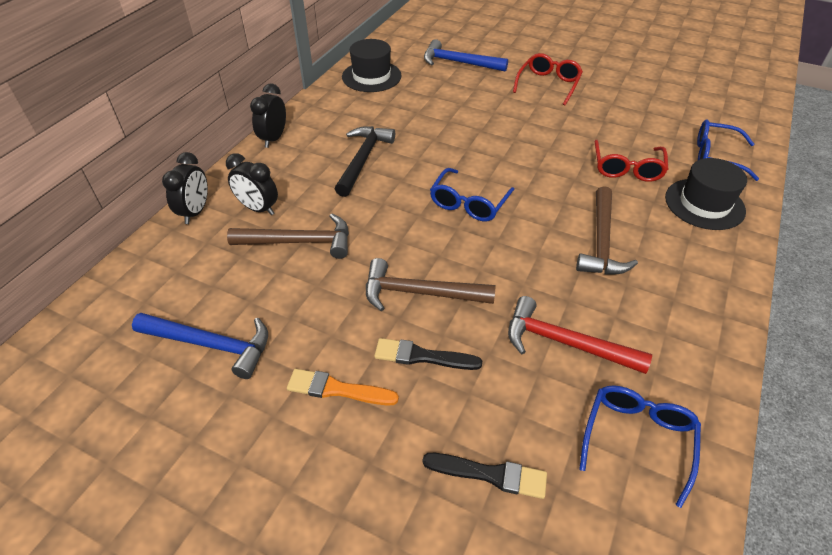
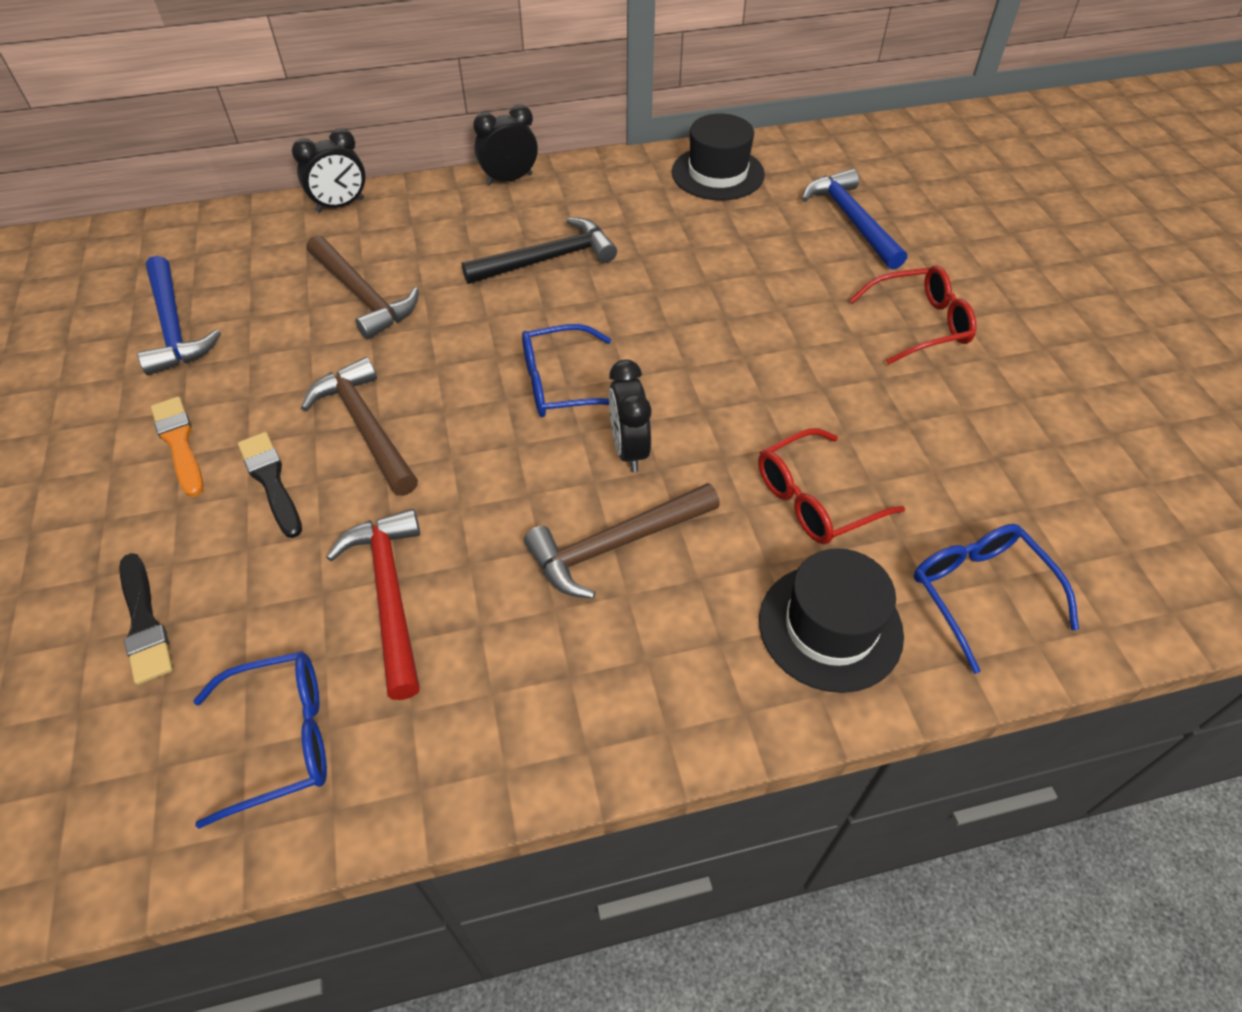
camera: 50 degrees right, 5 degrees up
(258, 209) = (386, 239): black clock -> black clock (629, 449)

